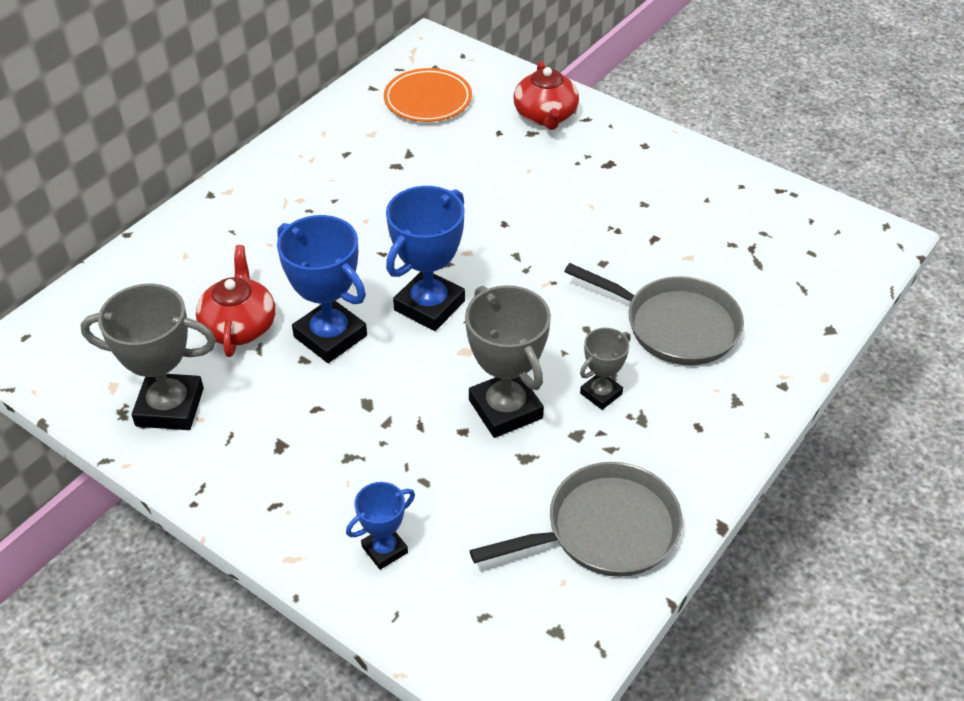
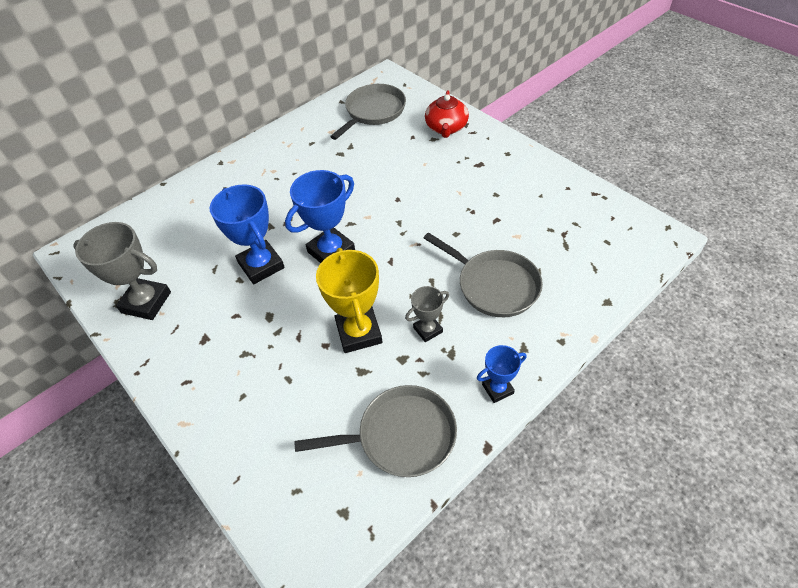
camera: 15 degrees right, 5 degrees up
(239, 326) = (207, 252): red teapot -> none
(384, 549) = (246, 426): blue trophy -> blue trophy (497, 389)
(428, 100) = (373, 112): orange plate -> grey pan
(505, 409) = (358, 333): grey trophy -> yellow trophy

